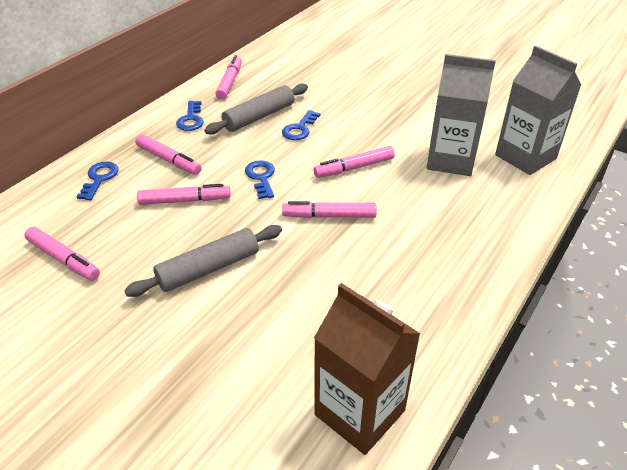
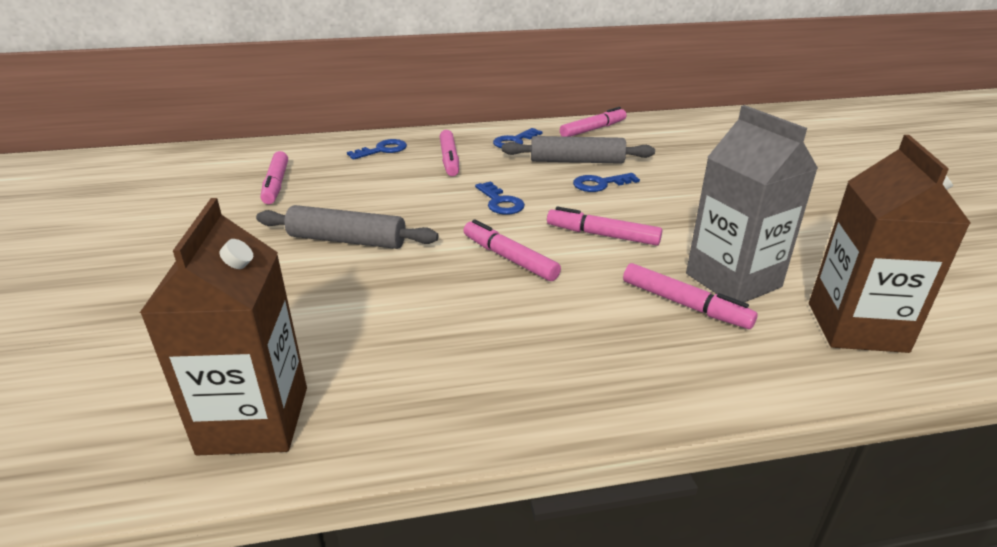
camera: 45 degrees right, 10 degrees down
(185, 200) = (413, 189): pink marker -> pink marker (684, 304)
(261, 177) = (500, 202): blue key -> blue key turned 120 degrees clockwise
(525, 157) = (856, 327): grey carton -> brown carton

